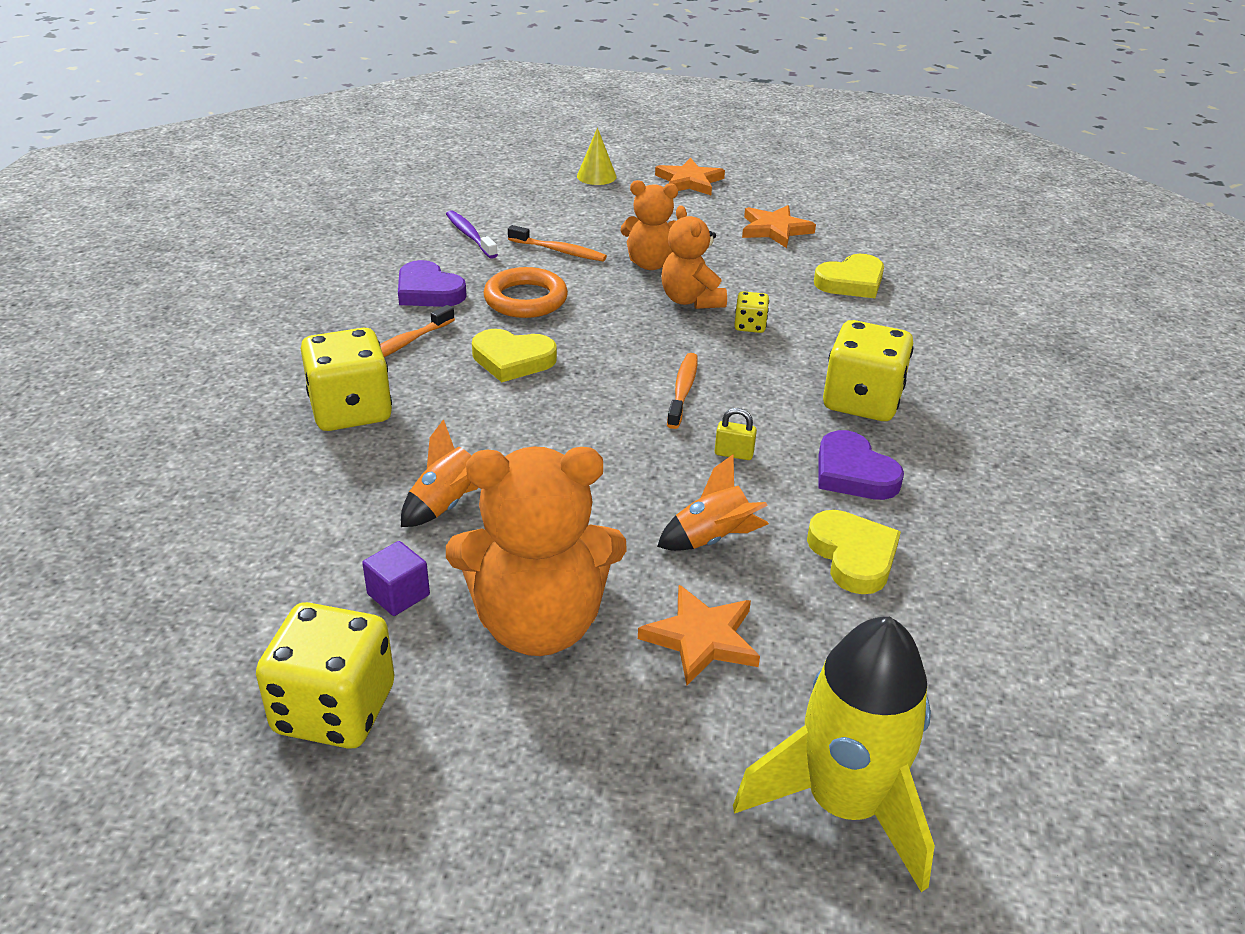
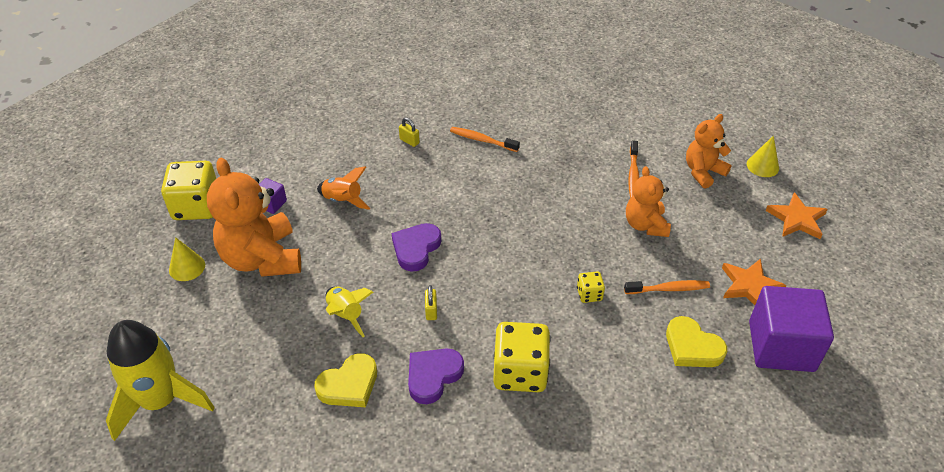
camera: 75 degrees right, 10 degrees up
(351, 410) = (409, 141): yellow dice -> yellow padlock
(428, 291) = (545, 132): purple heart -> purple heart (416, 248)
(470, 235) = (626, 129): purple toothbrush -> none
(509, 739) = (187, 267): none -> yellow cone
(512, 360) = (487, 188): yellow heart -> none
(525, 299) = (560, 175): orange ring -> none
(683, 390) = (490, 273): orange toothbrush -> orange toothbrush (669, 289)
(691, 300) = (606, 256): orange teddy bear -> orange teddy bear (703, 172)
(702, 638) = (264, 325): orange star -> none
(712, 539) = (346, 315): orange rocket -> yellow rocket
(862, 235) = (781, 346): none -> purple cube

